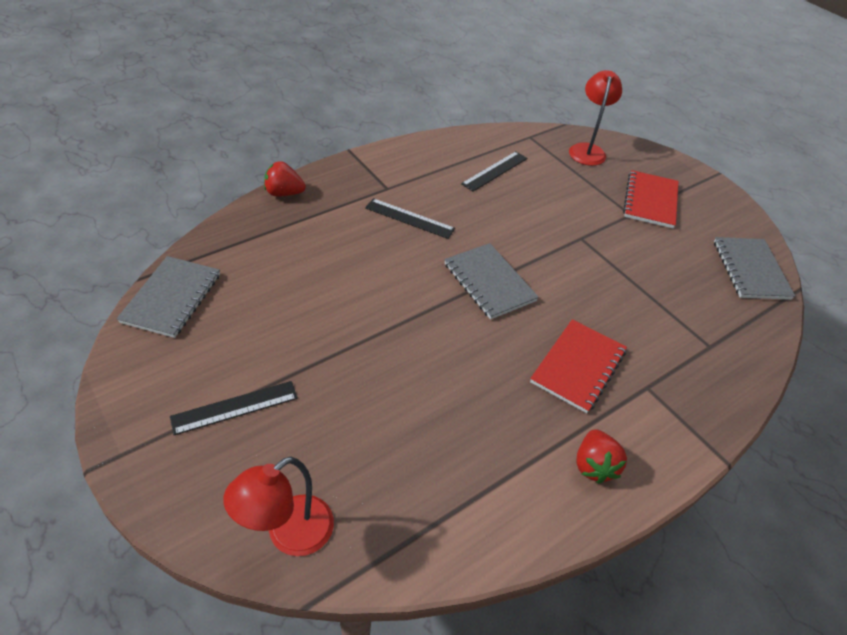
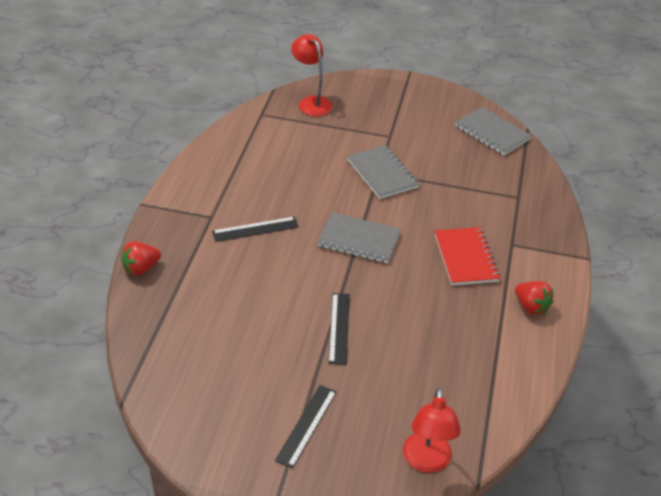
camera: 40 degrees left, 5 degrees down
(171, 298) = (167, 395): grey notebook -> grey notebook (382, 174)
(495, 171) = (269, 157): black ruler -> black ruler (339, 328)
(650, 201) = (391, 119): red notebook -> none

